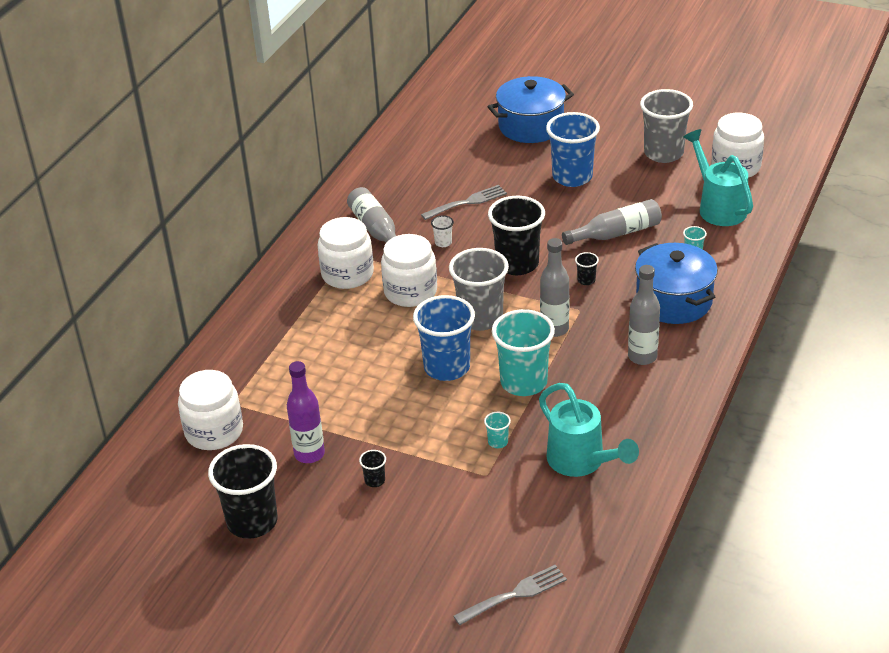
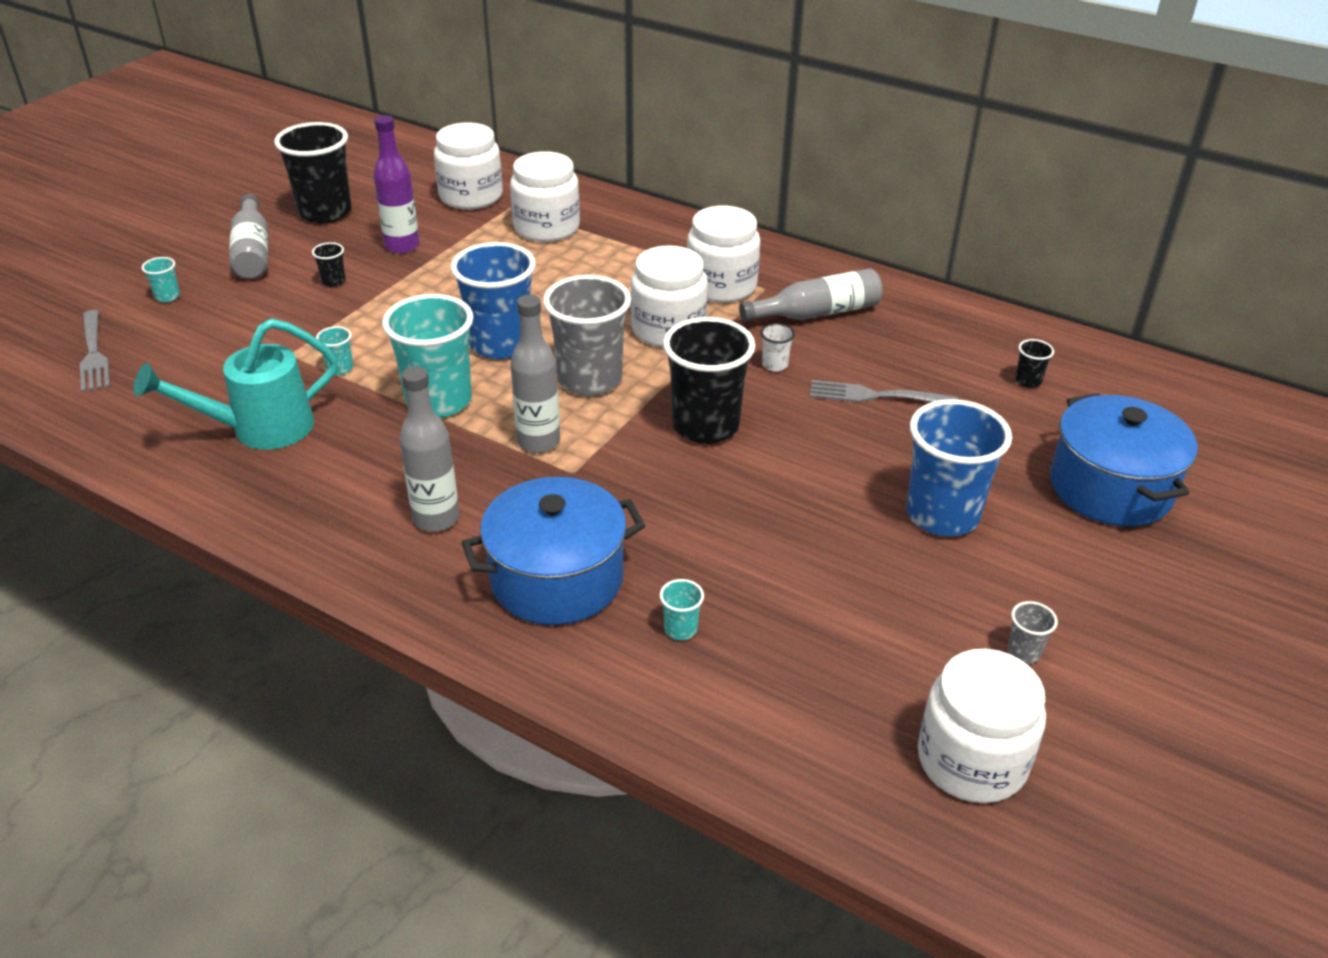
camera: 95 degrees right, 0 degrees up
(268, 375) = (546, 228): none -> white jar
(418, 580) = (167, 296): none -> turquoise cup
(467, 202) = (875, 396): grey fork -> grey fork turned 120 degrees clockwise
(586, 280) = (643, 489): black cup -> black cup (1028, 381)
(616, 233) = (763, 542): grey bottle -> grey bottle (252, 251)
(663, 153) = (1024, 652): grey cup -> grey cup, size x0.41
(718, 207) = (824, 698): turquoise watering can -> none

